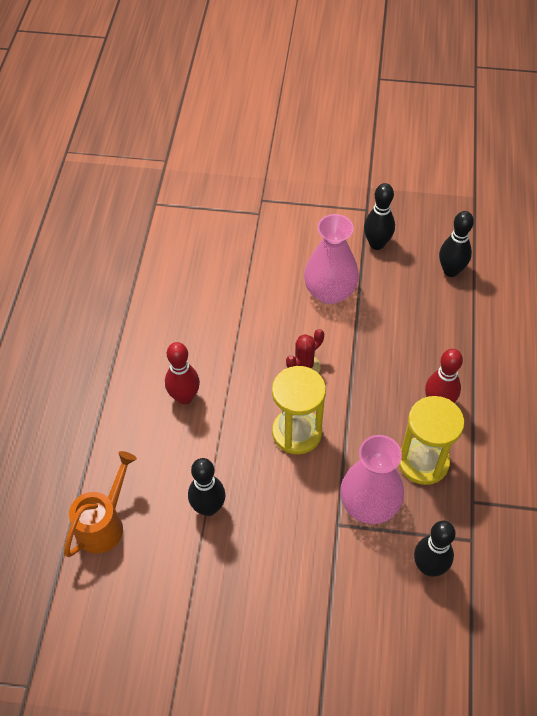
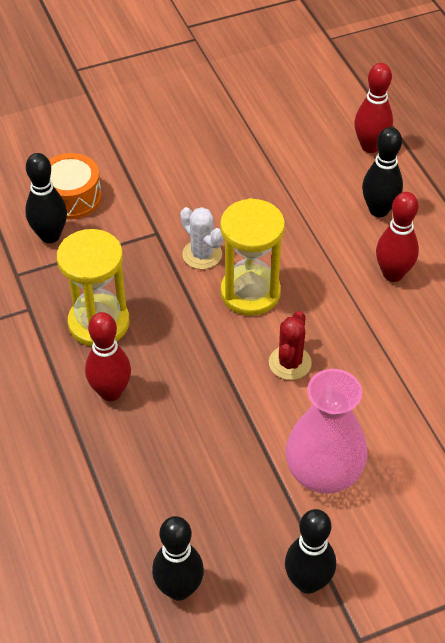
camera: 150 degrees right, 5 degrees down
(104, 523) = (370, 146): orange watering can -> red bowling pin
(208, 507) = (288, 194): black bowling pin -> black bowling pin (378, 210)
(313, 484) = (202, 254): none -> white cactus
(369, 504) = (135, 261): pink vase -> none
(392, 602) = (72, 197): none -> orange drum

